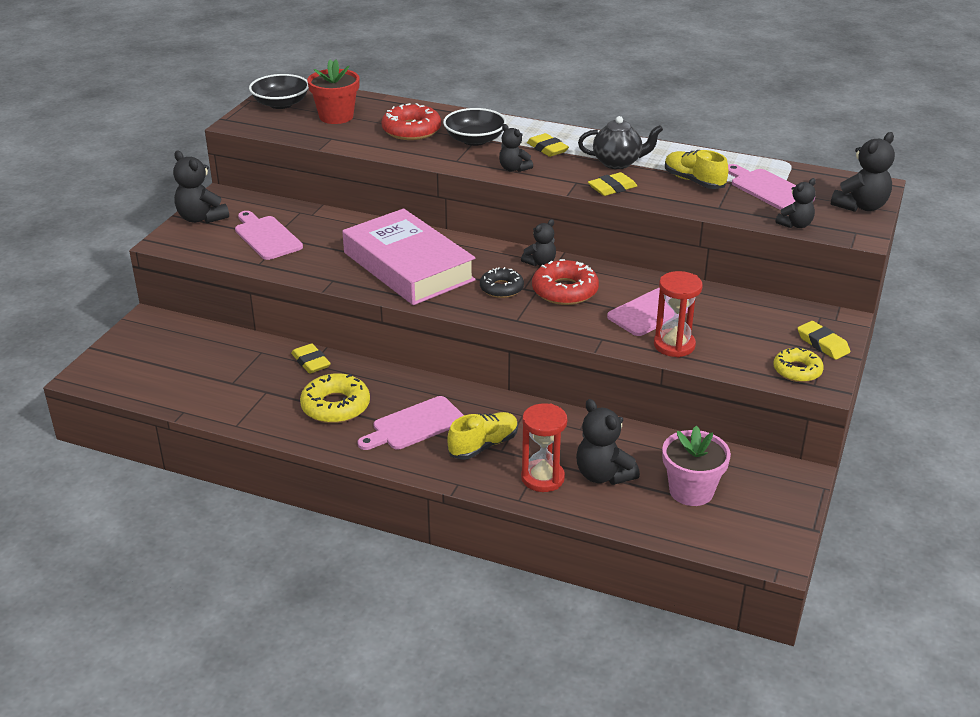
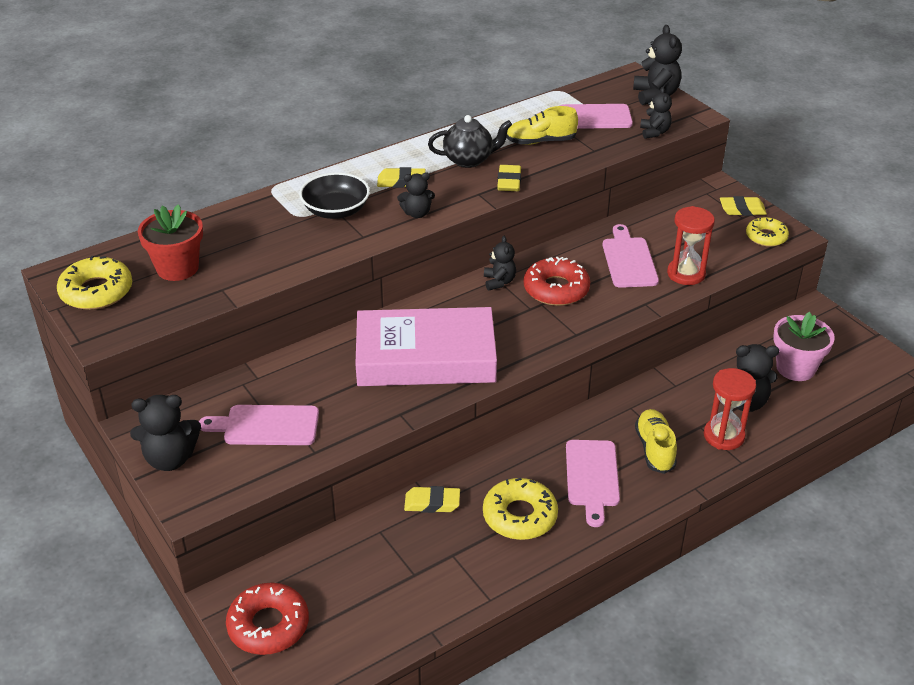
camera: 55 degrees left, 5 degrees up
(281, 104) = (96, 291): black bowl -> yellow donut
(411, 130) = (269, 236): red donut -> red donut (268, 625)
(501, 288) = (518, 320): black donut -> none
(618, 163) = (469, 160): black teapot -> black teapot turned 45 degrees clockwise

